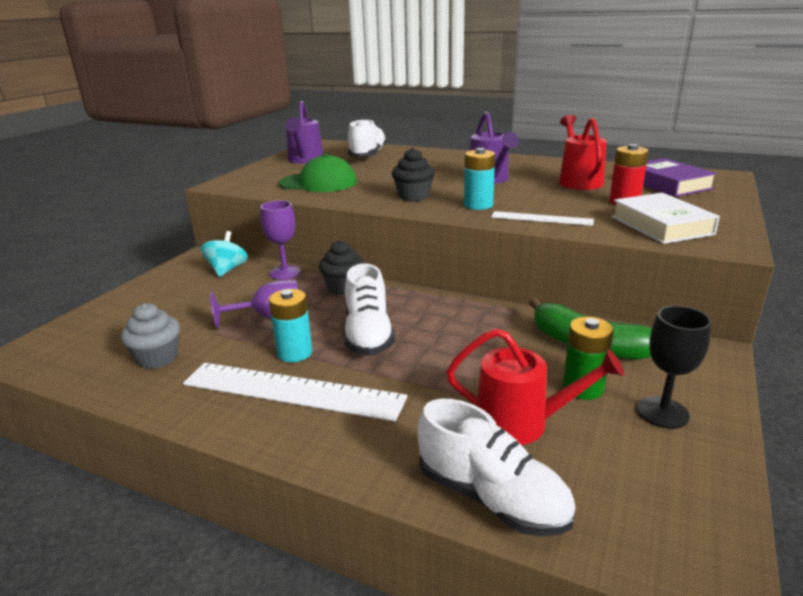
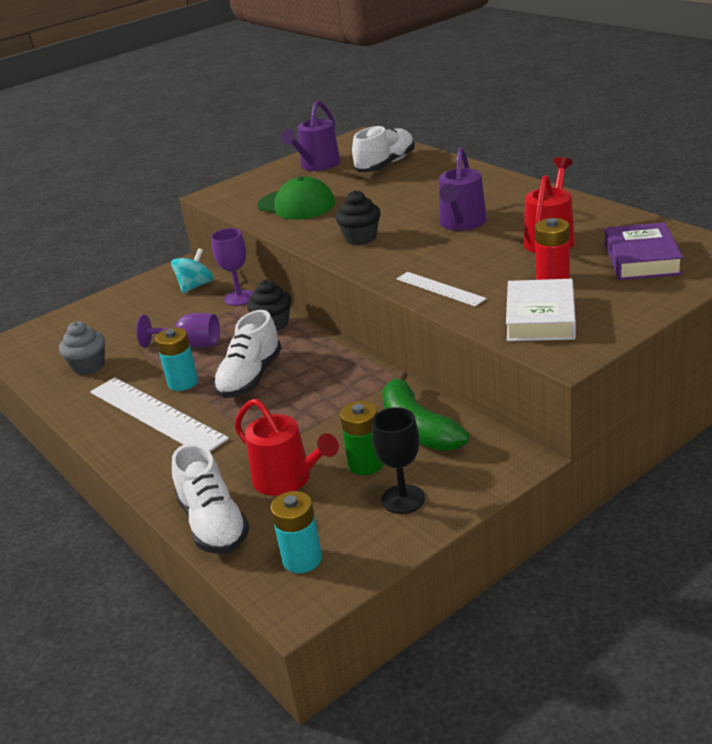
camera: 30 degrees right, 5 degrees up
(478, 205) = (405, 260): turquoise battery -> turquoise battery (302, 559)

